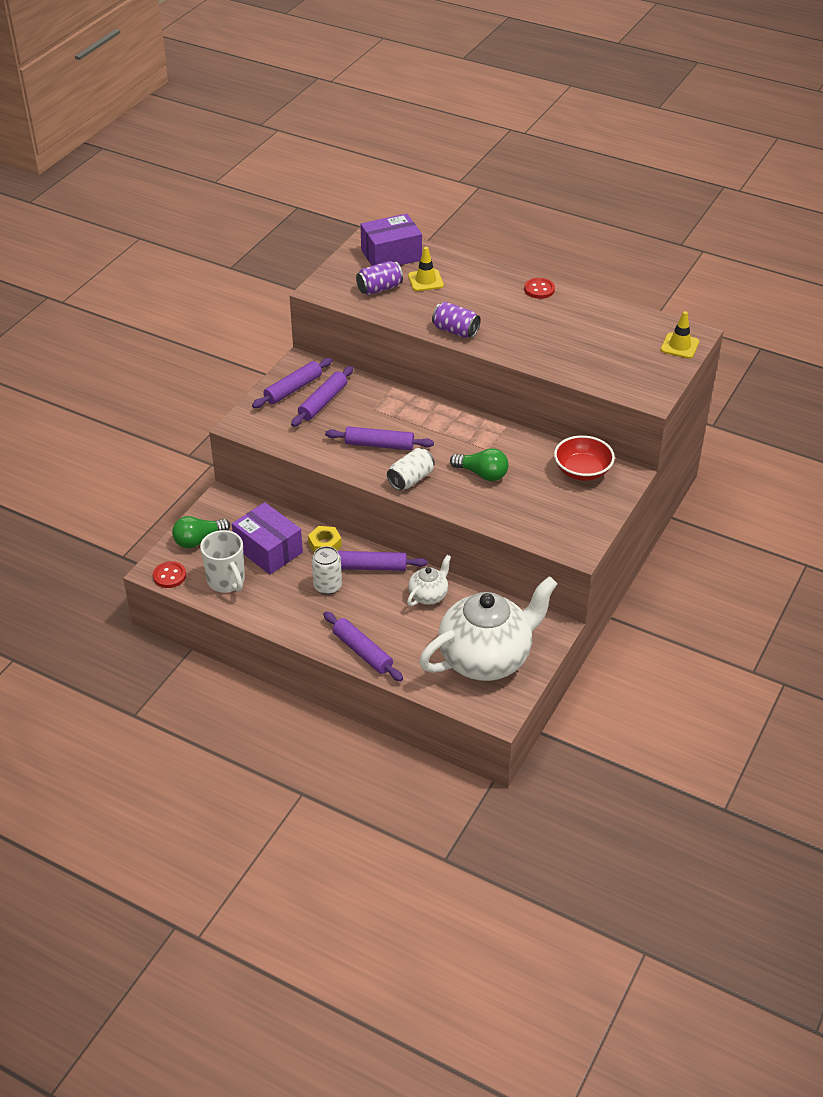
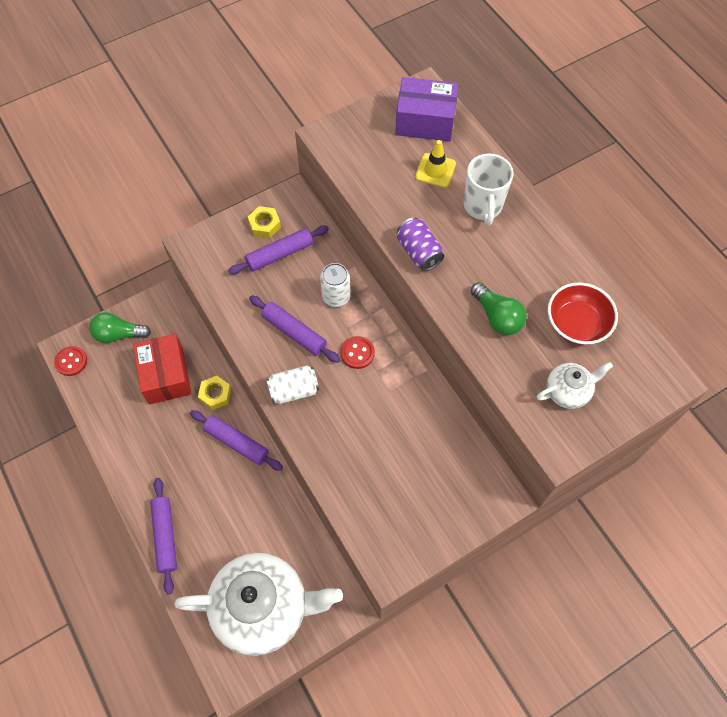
camera: 30 degrees right, 20 degrees up
(227, 581) = (110, 393): white mug -> white mug (482, 206)
(268, 550) = (166, 376): purple box -> red box
(293, 389) = (265, 225): purple rolling pin -> yellow nut
(327, 586) = (186, 444): white can -> white can (336, 296)
(379, 288) = (383, 160): purple can -> none
(428, 595) = (263, 503): white teapot -> white teapot (567, 392)
(482, 474) = (363, 419): green light bulb -> green light bulb (497, 317)
(539, 289) = (543, 235): red button -> red button (357, 353)
(582, 471) = (462, 467): red bowl -> red bowl (576, 324)
(679, 346) = (642, 389): yellow traffic cone -> none

